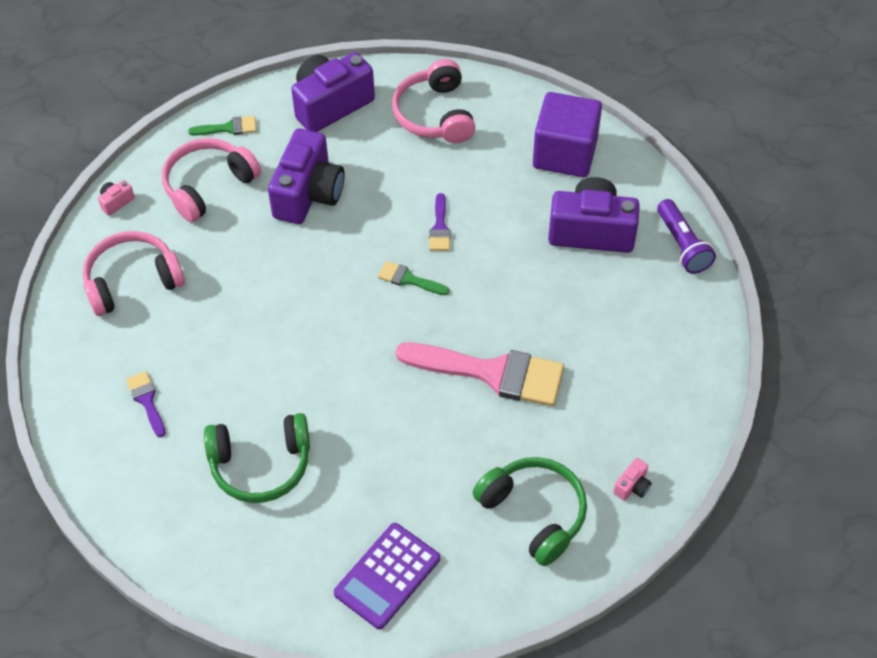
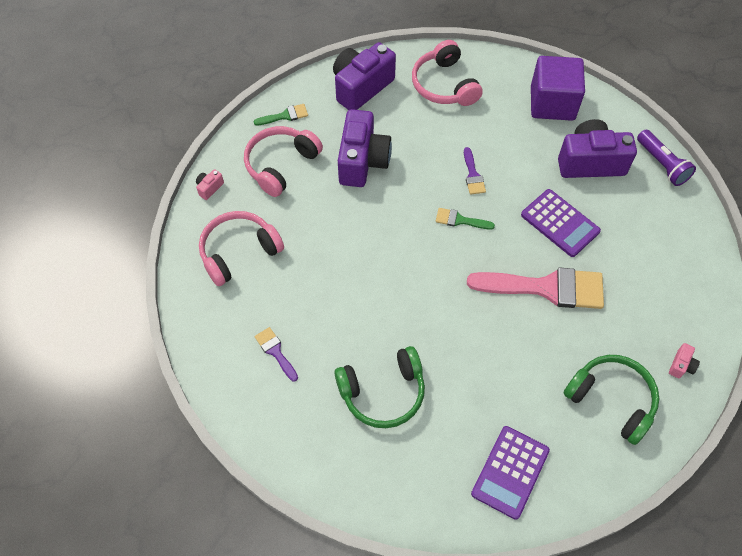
camera: 10 degrees left, 5 degrees up
(531, 299) = (560, 223): none -> purple calculator

